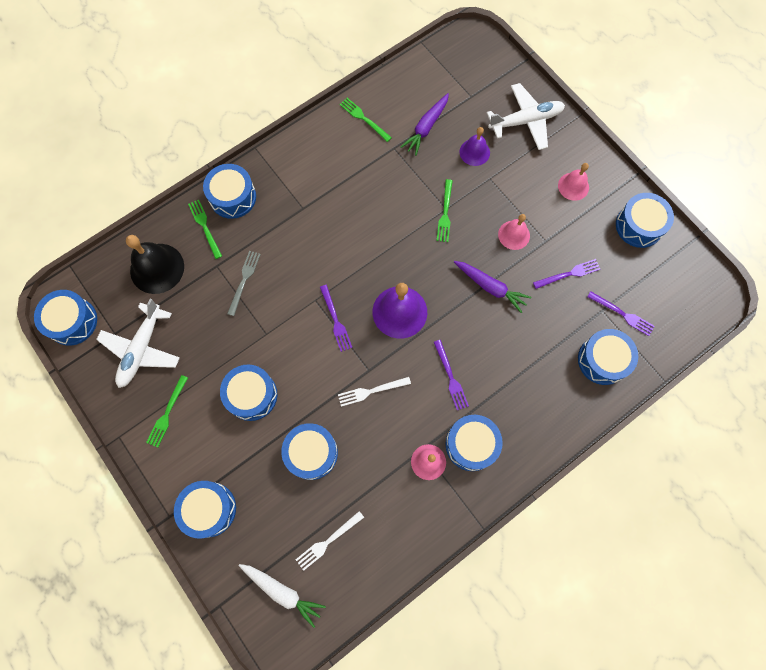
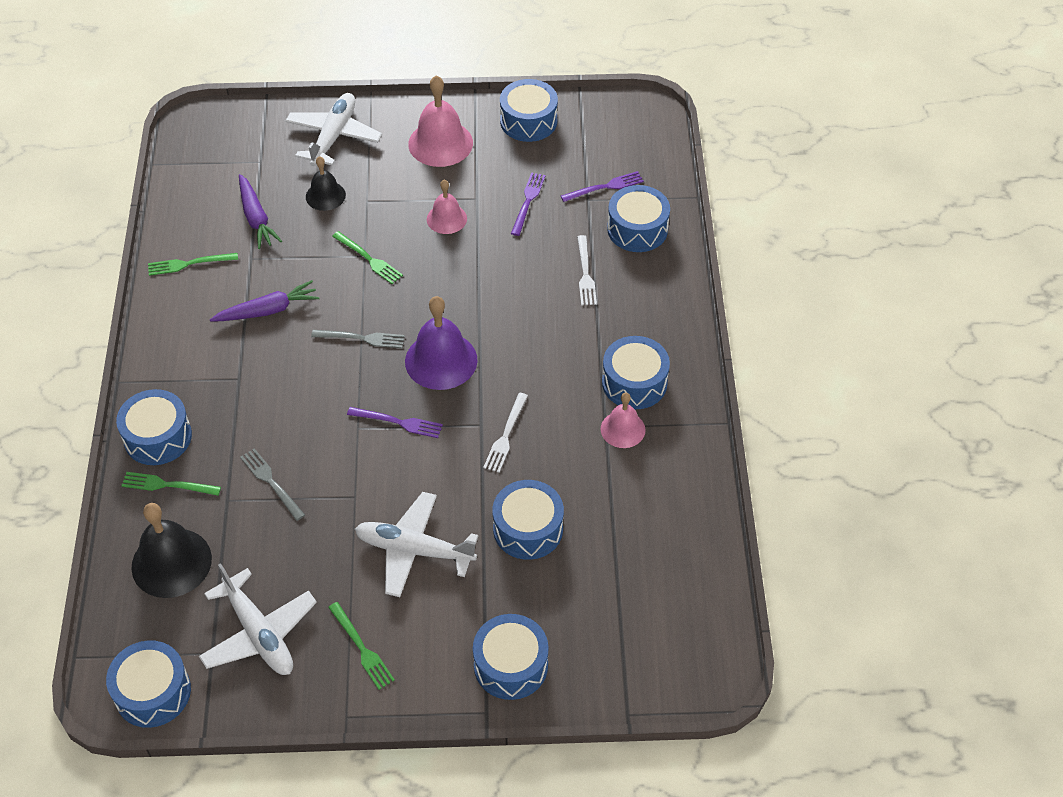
camera: 55 degrees left, 20 degrees down
(251, 395) = (414, 550): blue drum -> white plane
(282, 592) = (658, 641): white carrot -> none
(328, 541) = (636, 568): white fork -> white fork (585, 274)
(382, 254) = (362, 338): none -> grey fork
(450, 377) = (550, 358): purple fork -> none
(474, 152) = (325, 196): purple bell -> black bell
(490, 287) = (484, 270): purple carrot -> purple carrot (268, 310)
(573, 186) = (440, 143): pink bell -> pink bell, size x1.67

